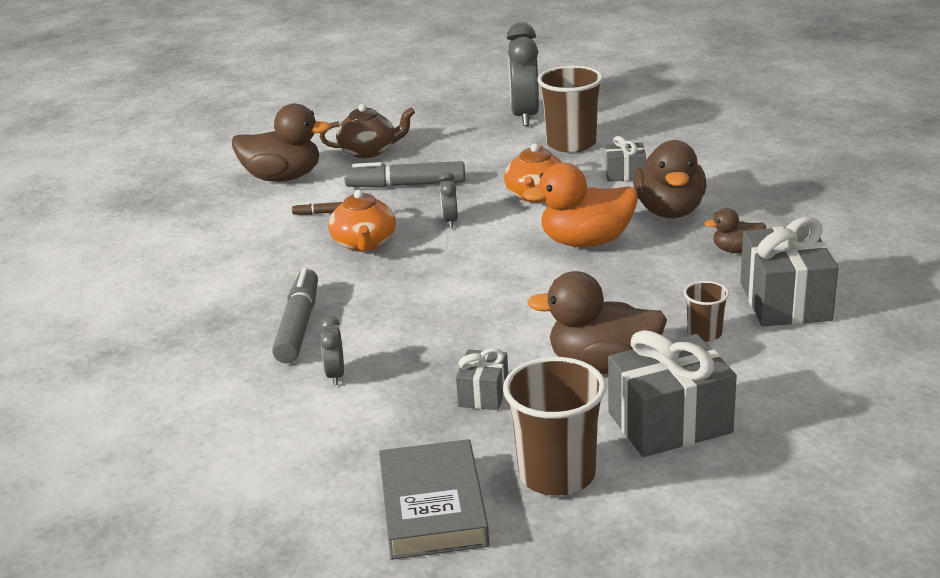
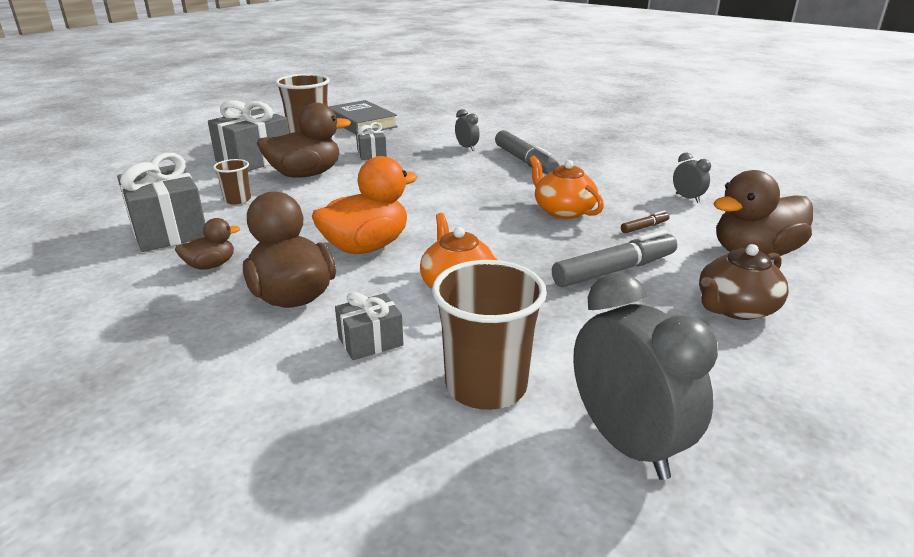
camera: 150 degrees right, 0 degrees up
(450, 221) = (515, 242): grey clock -> grey clock (687, 198)

